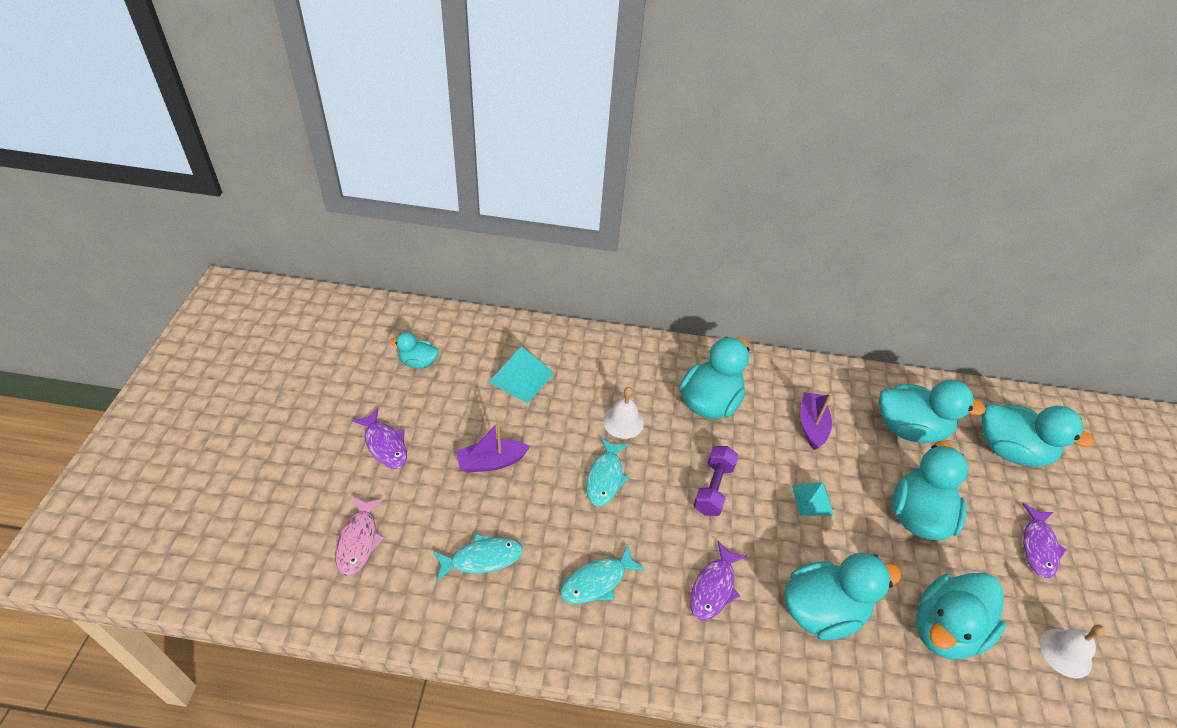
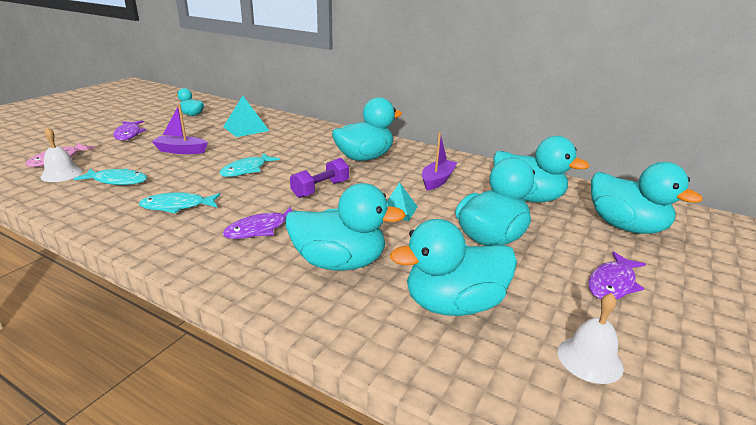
camera: 25 degrees right, 20 degrees down
(623, 421) = (290, 153): white bell -> white bell (61, 174)

